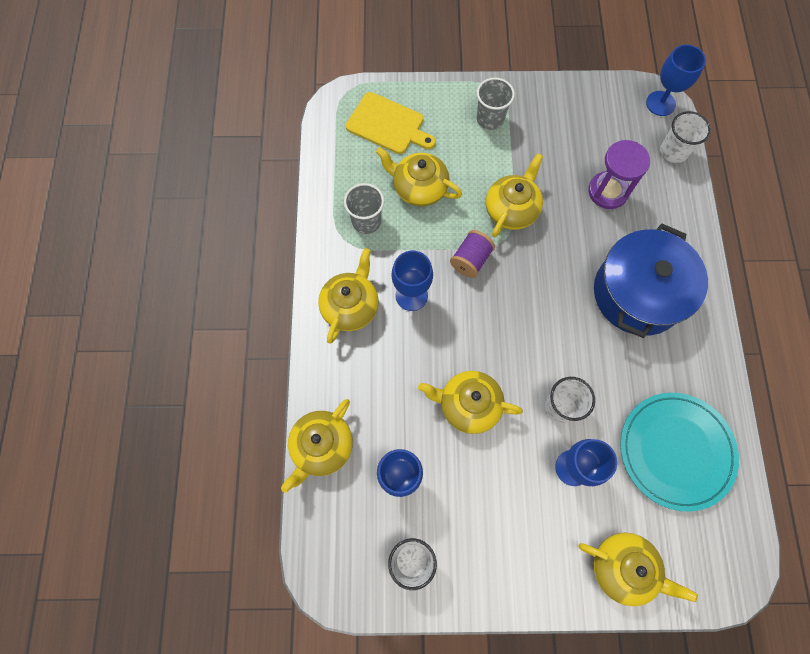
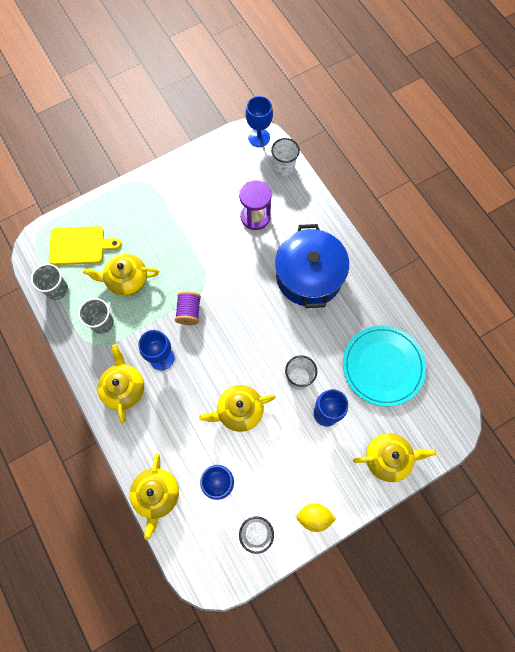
camera: 30 degrees left, 0 degrees up
(490, 119) = (150, 205): grey cup -> grey cup (57, 289)
(491, 584) = (314, 517): none -> yellow lemon
(512, 209) = (198, 262): yellow teapot -> none

